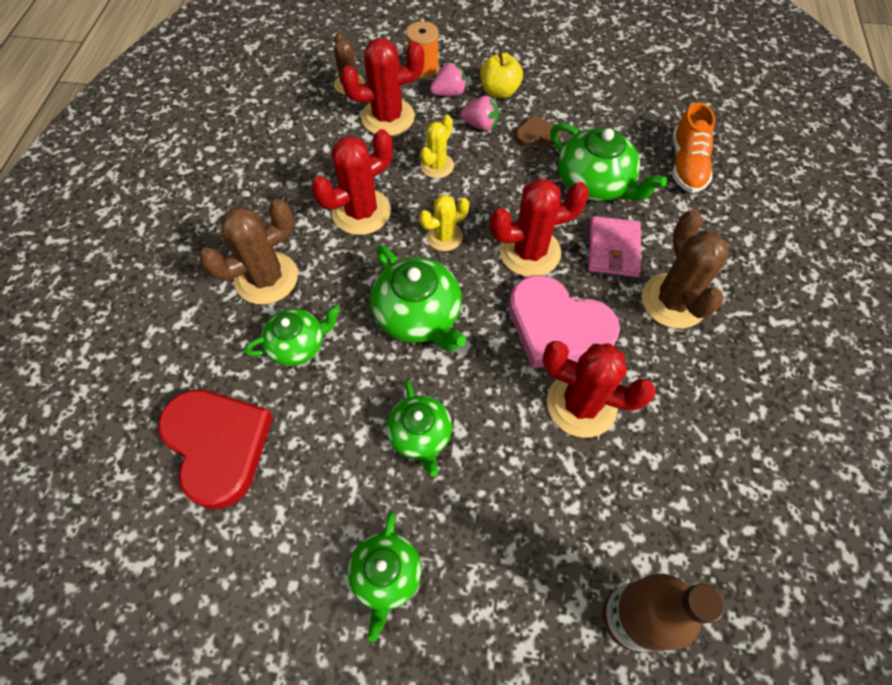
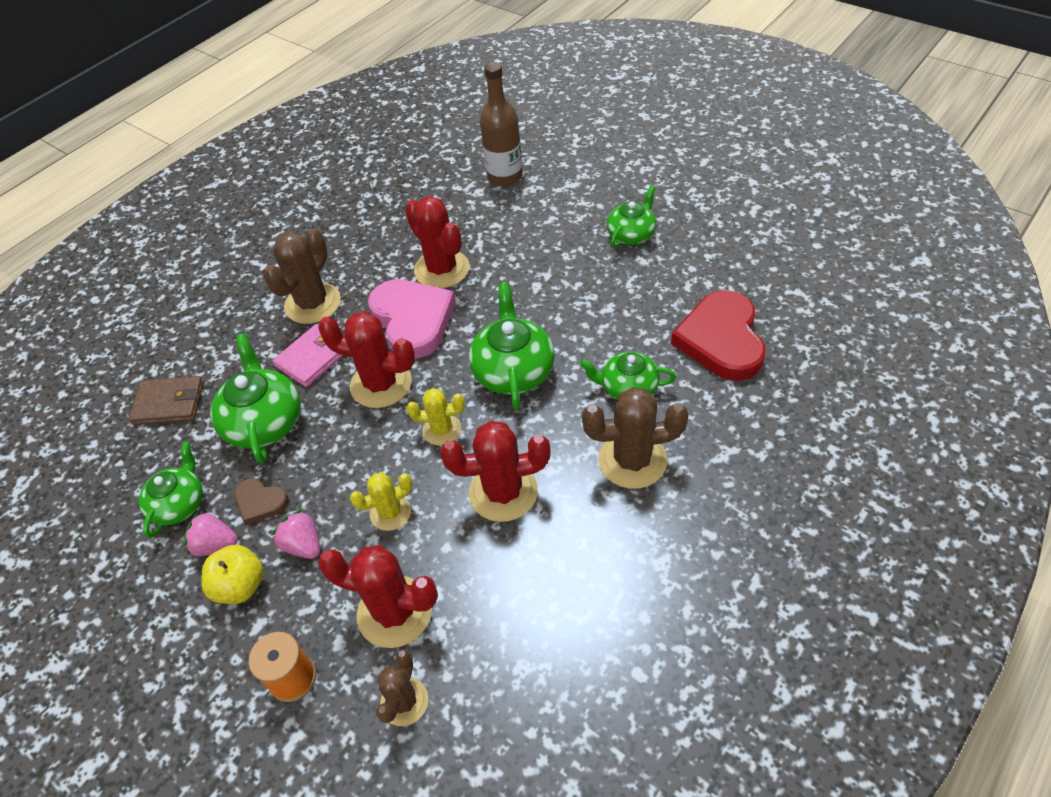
camera: 145 degrees left, 10 degrees down
(420, 435) = (565, 292): green teapot -> green teapot (179, 504)
(449, 93) = (297, 614): pink strawberry -> pink strawberry (215, 545)
(686, 165) = (169, 403): orange shoe -> brown wallet

